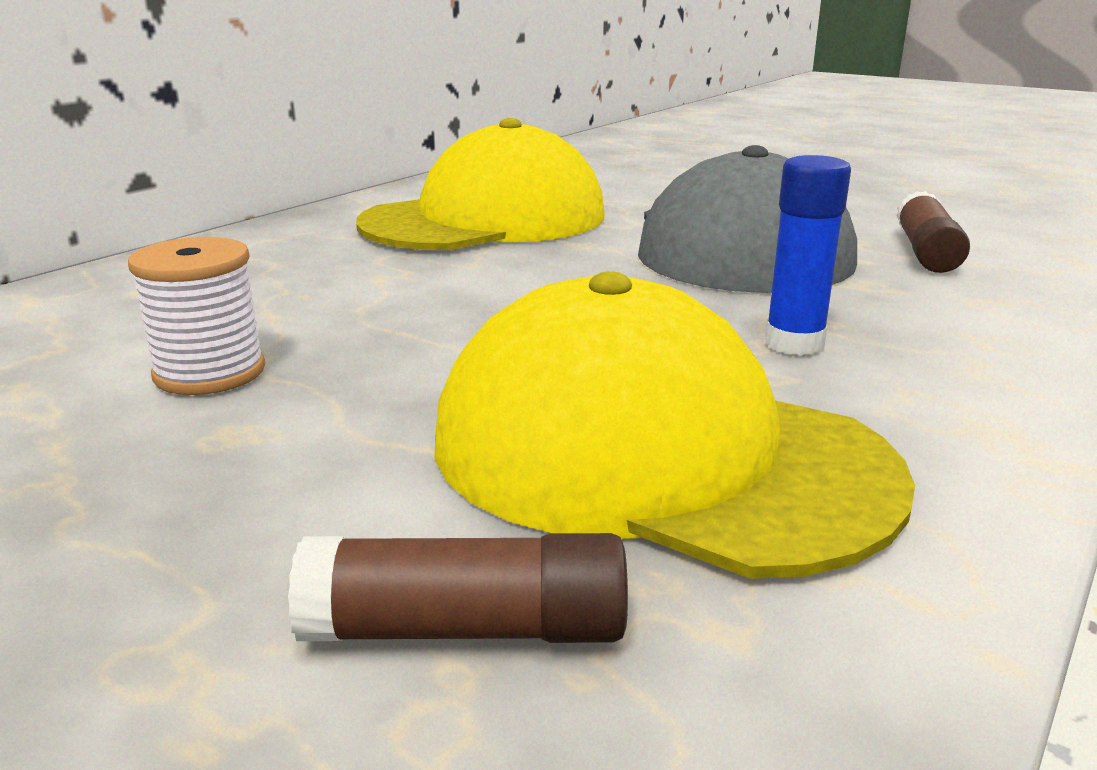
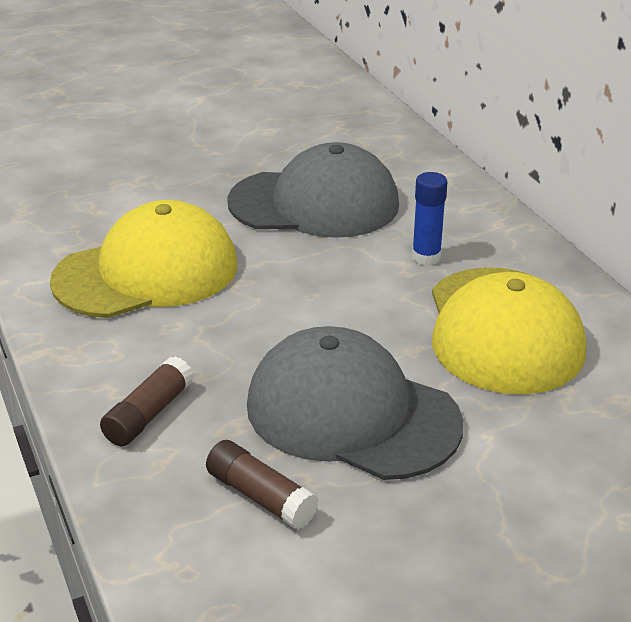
camera: 120 degrees right, 10 degrees up
(210, 372) = (314, 203): white spool -> grey cap
(466, 629) = (108, 216): brown glue stick -> brown glue stick (149, 414)
(794, 343) = (191, 350): blue glue stick -> blue glue stick (426, 257)

